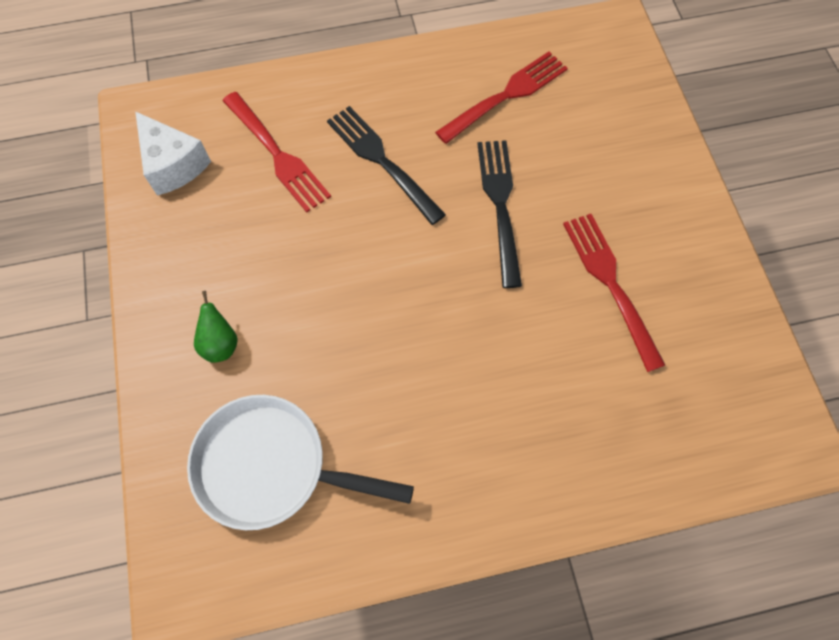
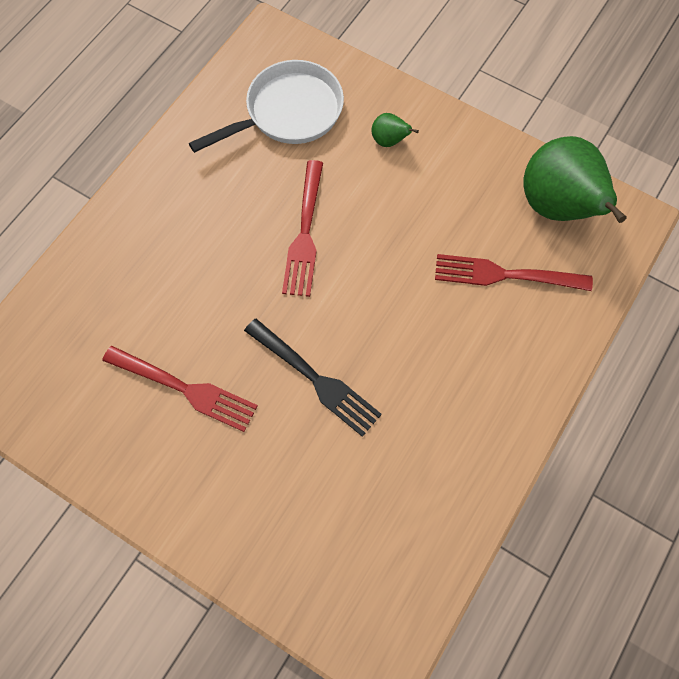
camera: 135 degrees right, 0 degrees up
(173, 165) = (558, 207): white cheese -> green pear
(383, 161) = (431, 336): black fork -> none
(505, 96) = (403, 479): red fork -> red fork (304, 232)

